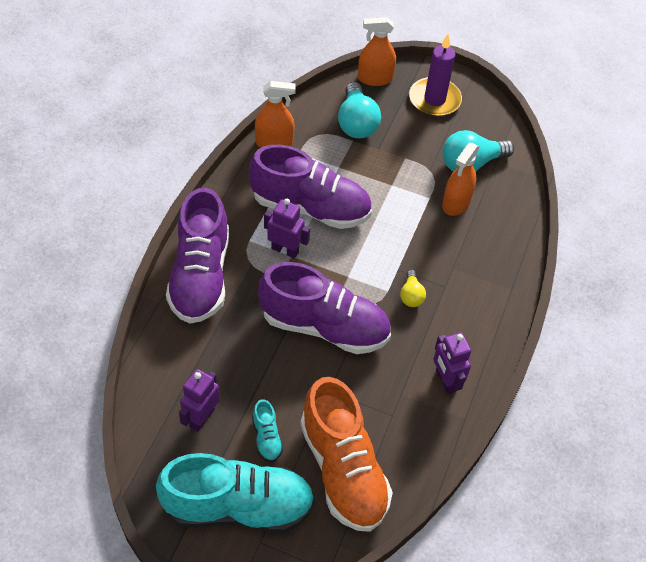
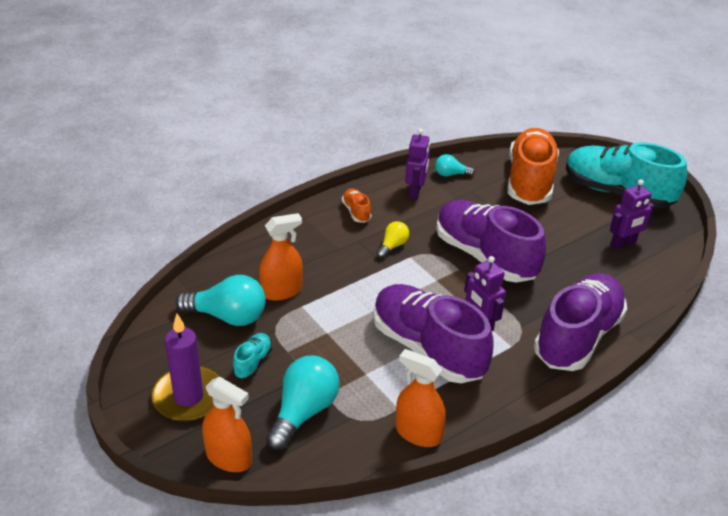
camera: 145 degrees left, 15 degrees down
(266, 437) = (576, 215): turquoise shoe -> turquoise shoe (253, 362)
(431, 431) = (451, 174): none -> turquoise light bulb
(475, 320) = (356, 212): none -> orange shoe

